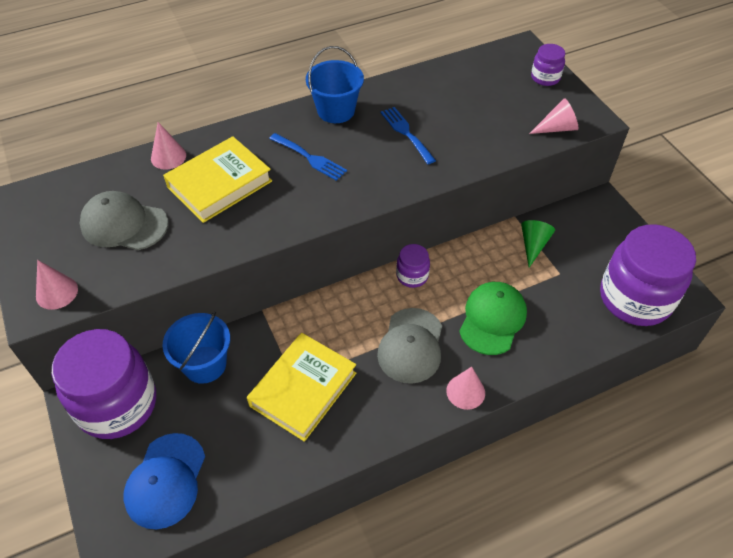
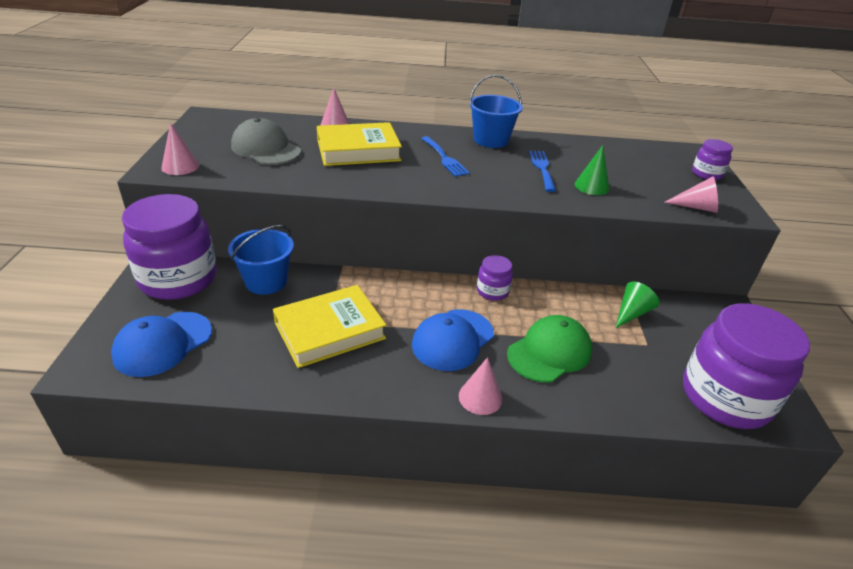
camera: 25 degrees right, 15 degrees down
(411, 346) = (452, 340): grey cap -> blue cap
(461, 139) = (591, 186): none -> green cone

